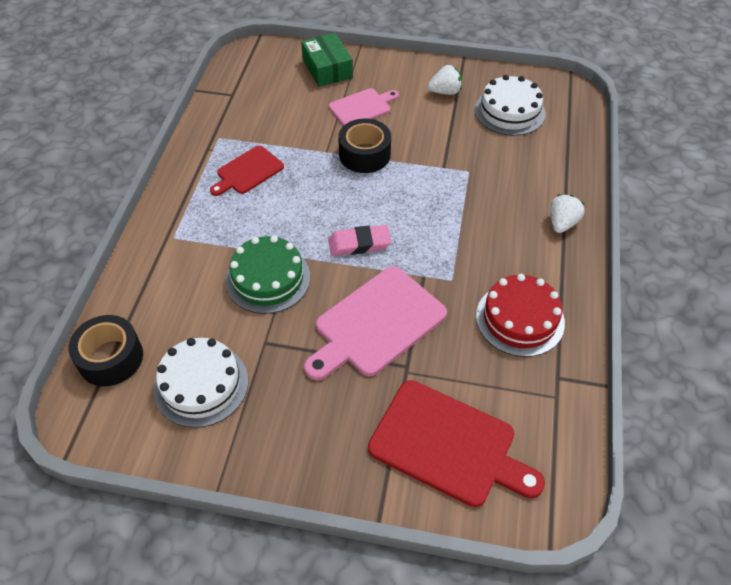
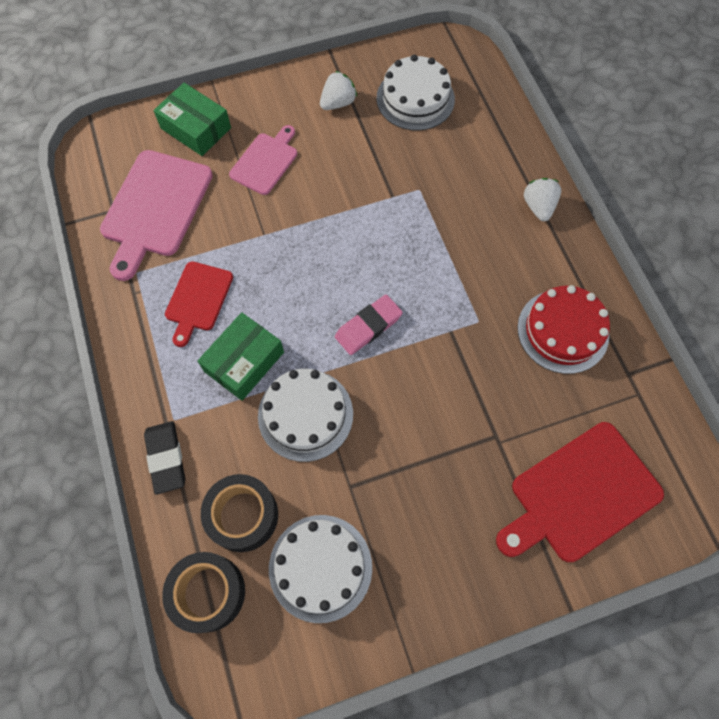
camera: 30 degrees left, 15 degrees up
(149, 258) = (166, 458): none -> black eraser
(250, 224) = (244, 361): none -> green box
(268, 279) = (305, 414): green cake -> white cake
(364, 154) = (306, 219): black tape -> black tape (243, 515)
(376, 324) = (441, 407): pink cutting board -> pink cutting board (155, 208)
(448, 445) = (580, 495): red cutting board -> red cutting board turned 150 degrees clockwise

